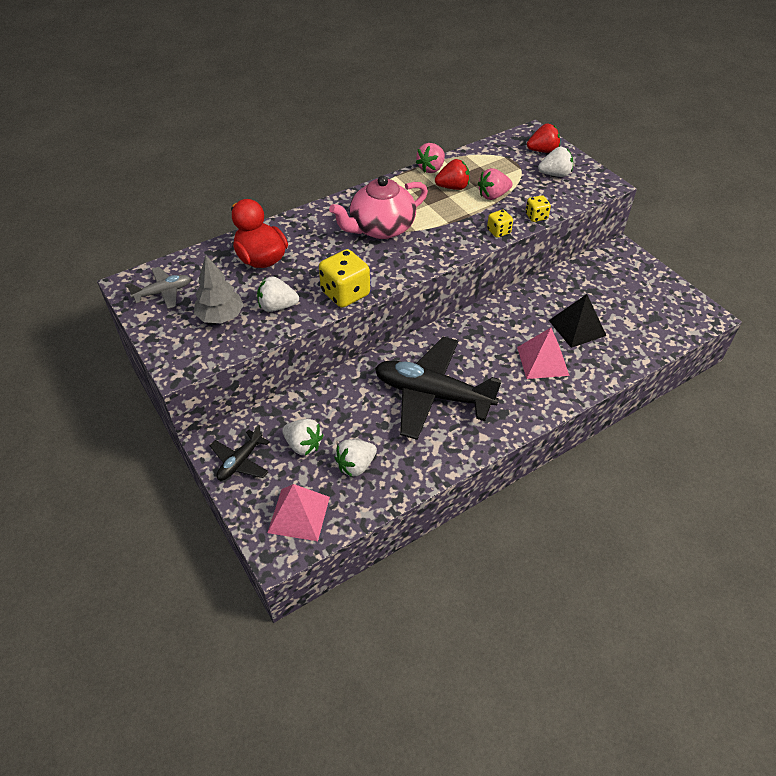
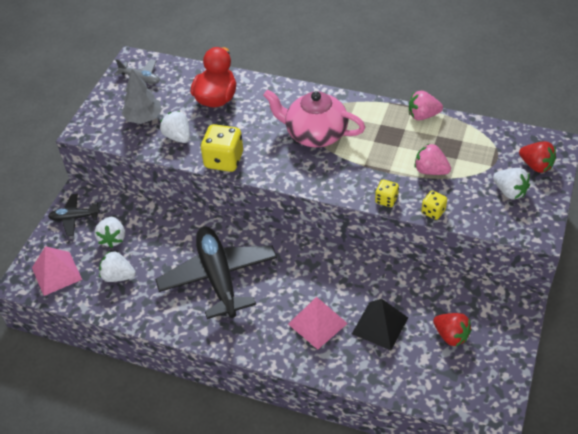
camera: 55 degrees right, 0 degrees up
(453, 187) = (413, 142): red strawberry -> red strawberry (451, 336)

